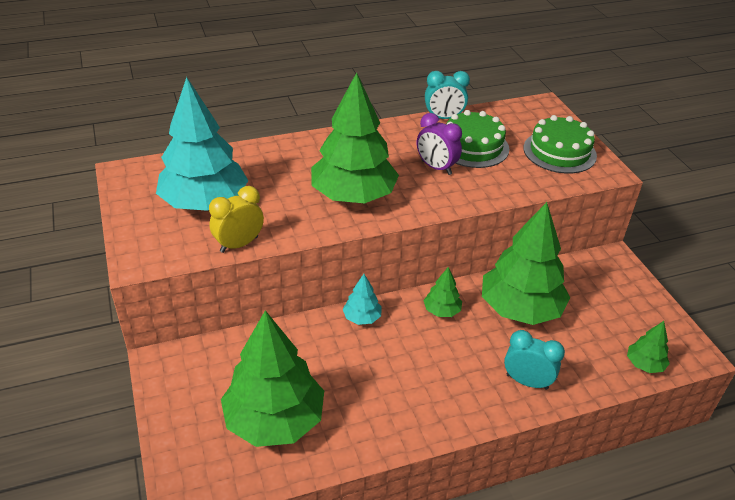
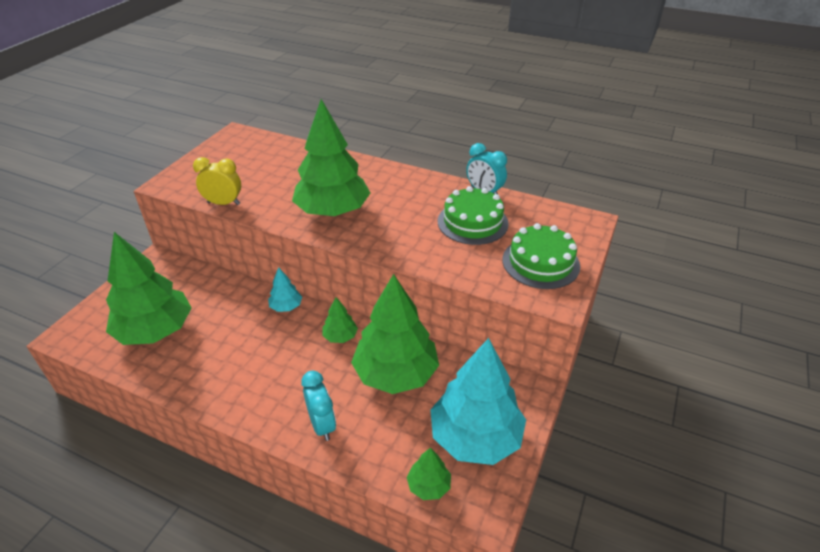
camera: 45 degrees right, 0 degrees up
(204, 203) = (246, 170): turquoise tree -> turquoise tree (475, 437)
(436, 168) = (419, 222): purple clock -> none

